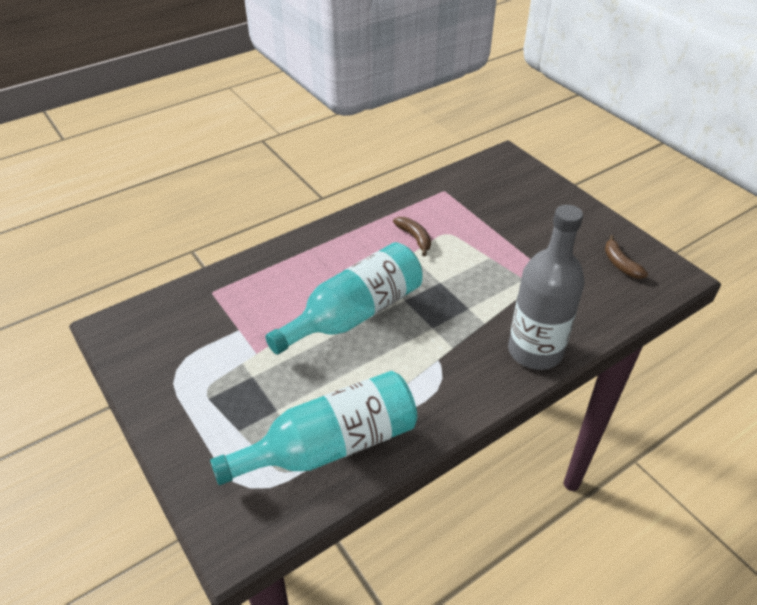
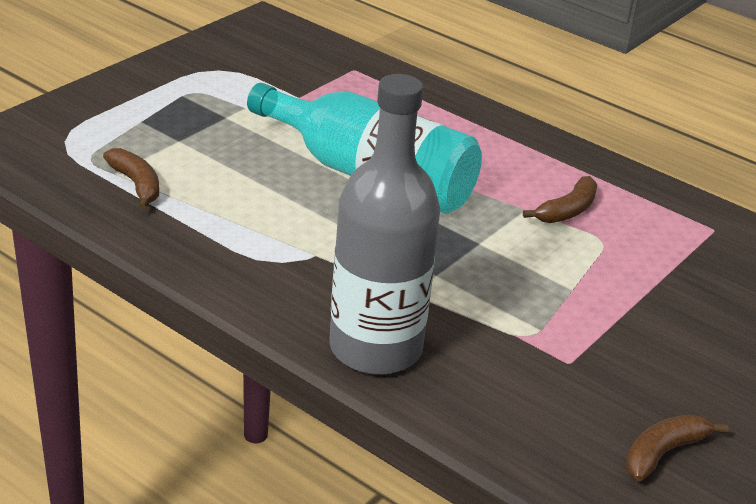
camera: 70 degrees right, 10 degrees down
(330, 445) = (136, 184): turquoise bottle -> brown banana

